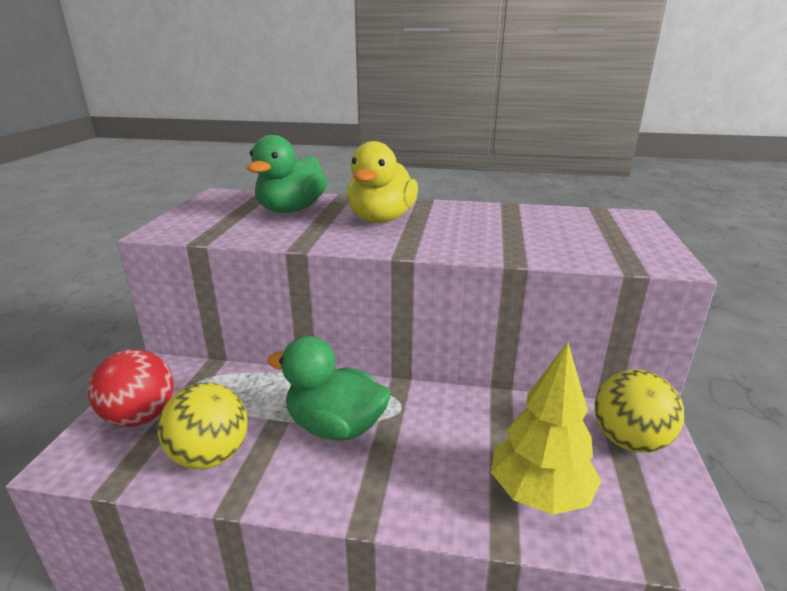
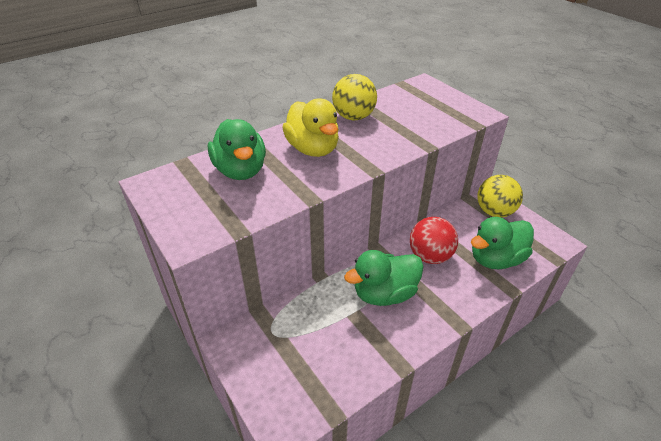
camera: 45 degrees left, 15 degrees up
(140, 417) = (278, 373): red ball -> red ball (430, 256)
(210, 456) = (353, 357): yellow ball -> yellow ball (353, 117)
(539, 493) = (496, 259): yellow tree -> green duck

